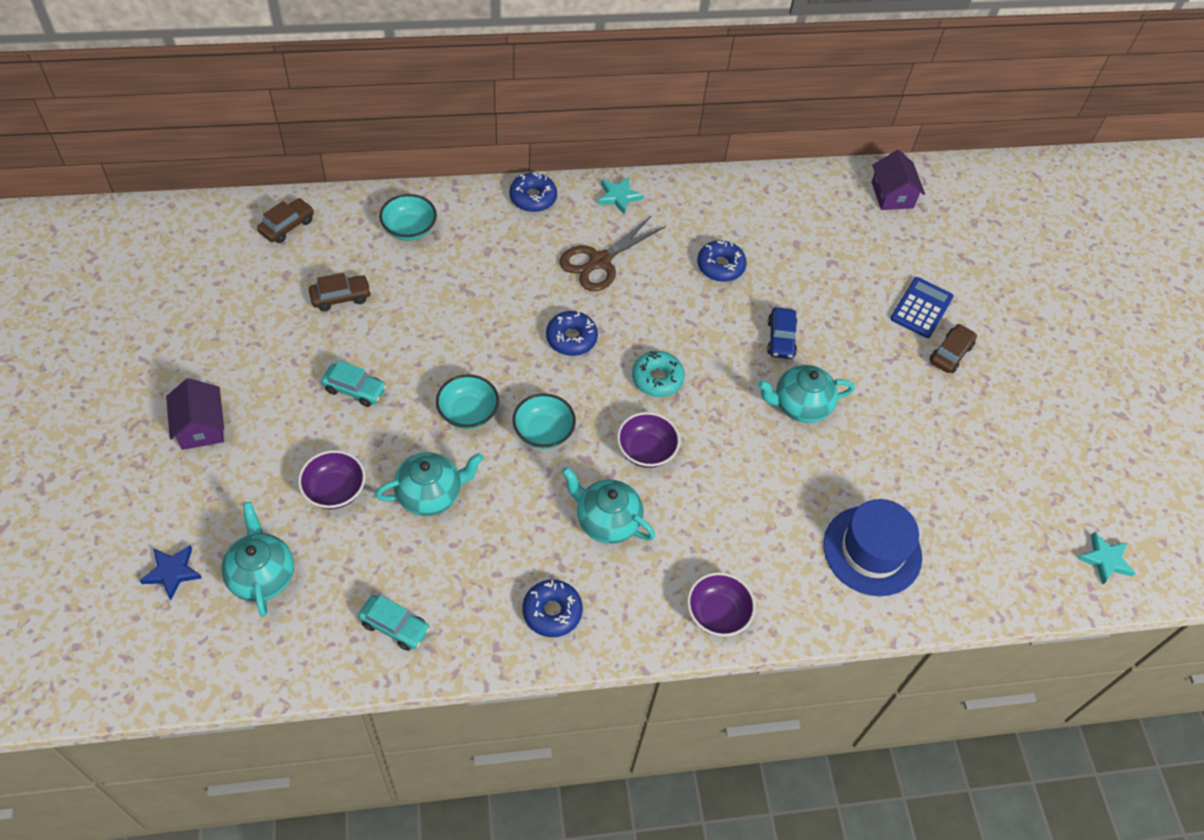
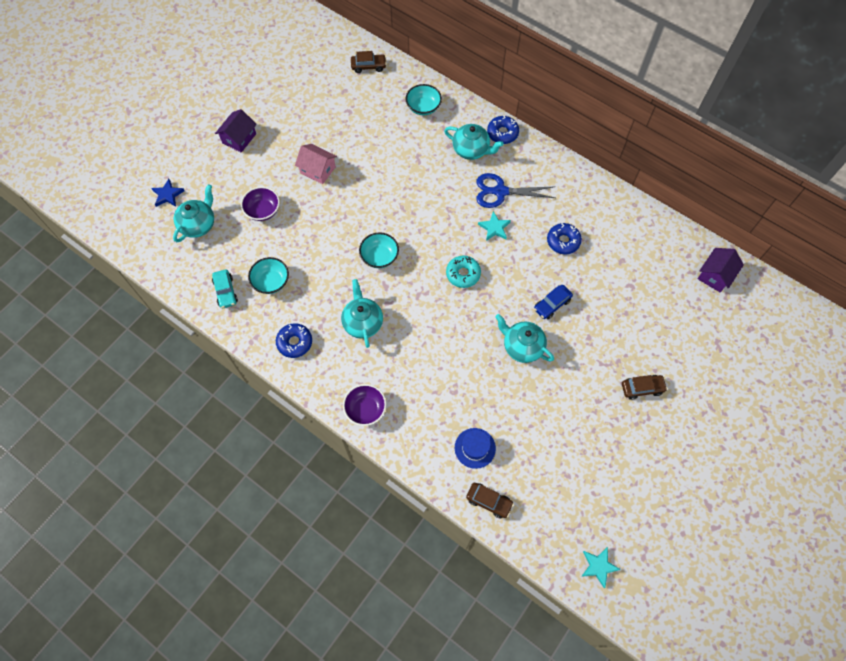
camera: 50 degrees right, 10 degrees up
(341, 297) = (357, 120): brown car -> brown car (489, 501)
(355, 389) = (318, 170): turquoise car -> pink house
(430, 494) = (299, 245): turquoise teapot -> turquoise teapot (471, 150)
(468, 413) = (355, 220): turquoise bowl -> turquoise bowl (271, 282)
(571, 338) = (442, 221): blue donut -> none
(600, 261) = (500, 192): brown scissors -> blue scissors
(618, 196) = (549, 164): turquoise star -> turquoise star (494, 228)
(646, 450) = (418, 305): purple bowl -> none
(872, 550) = (475, 448): blue hat -> blue hat, size x0.62
(921, 308) = (654, 351): blue calculator -> none

